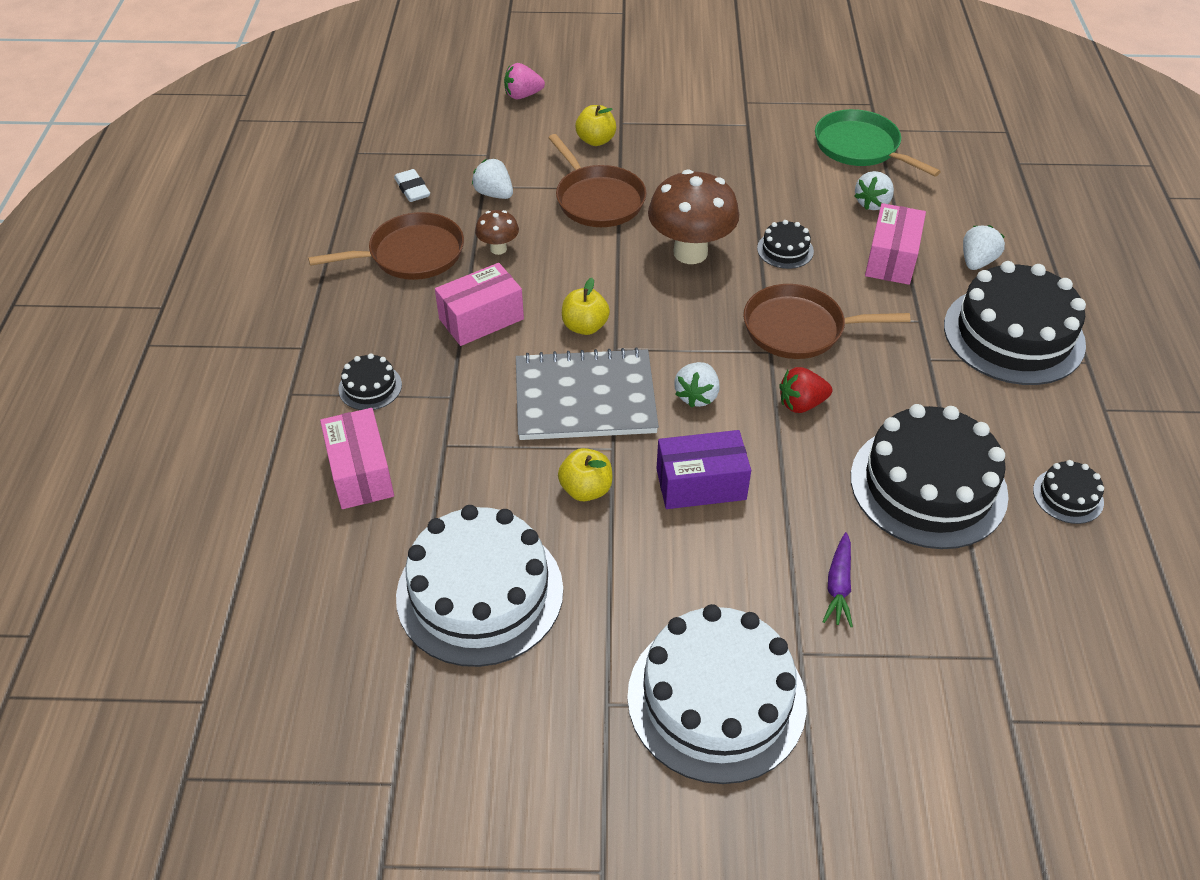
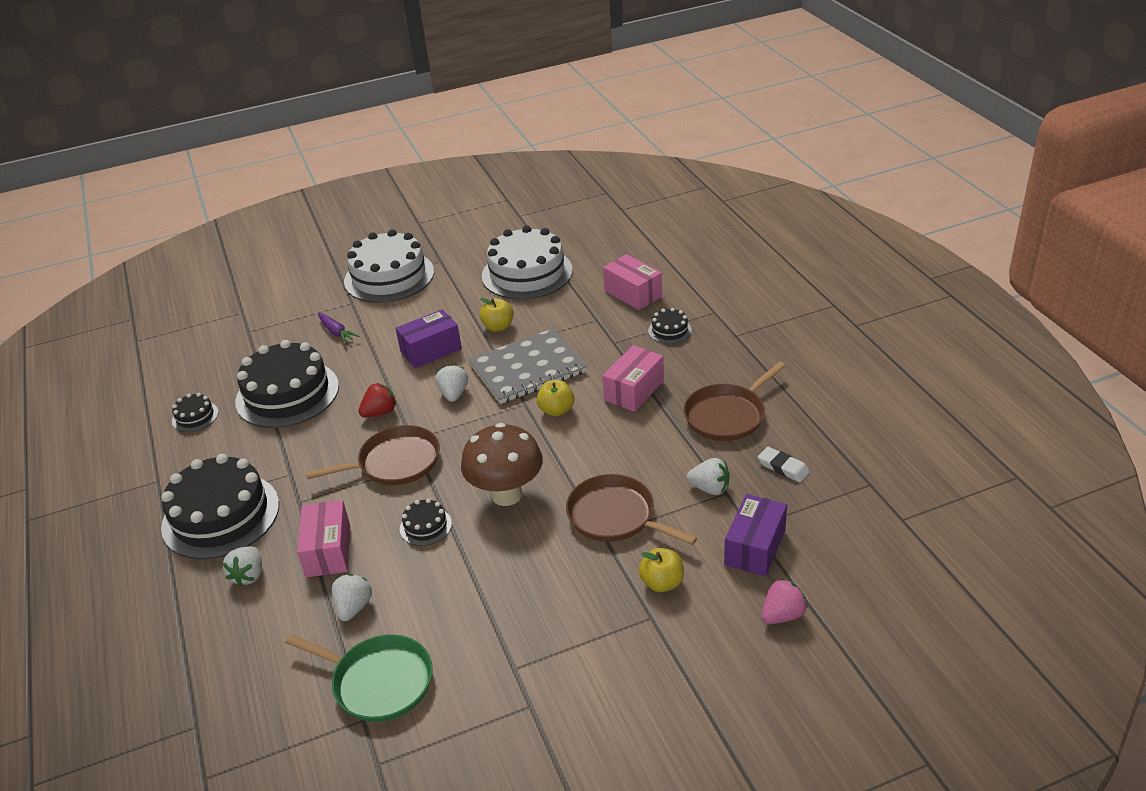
camera: 160 degrees right, 10 degrees down
(498, 249) = (665, 443): brown mushroom -> none
(500, 140) = (755, 547): none -> purple box
(838, 585) = (336, 332): purple carrot -> purple carrot turned 150 degrees clockwise

